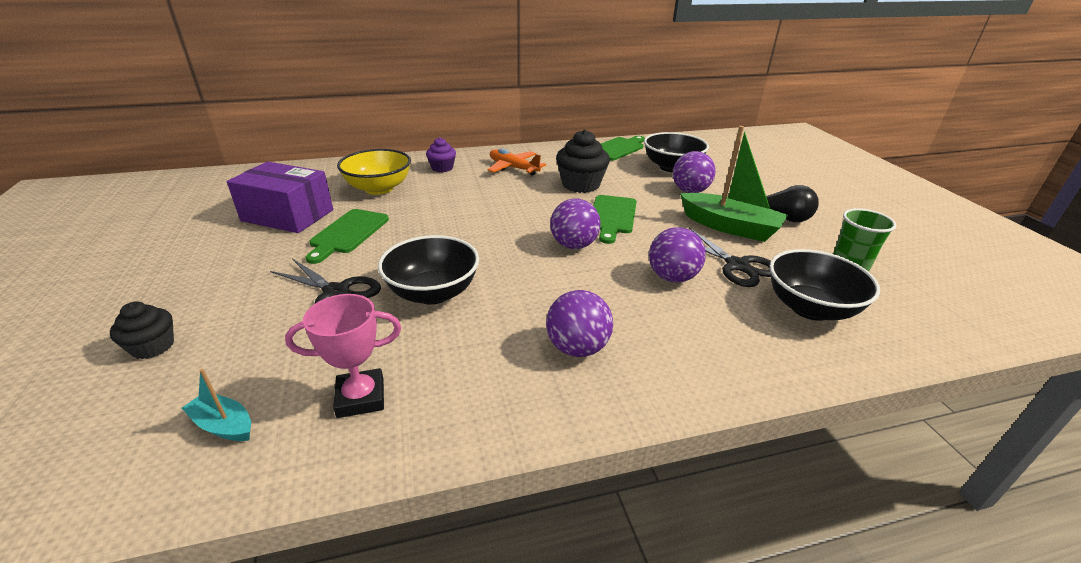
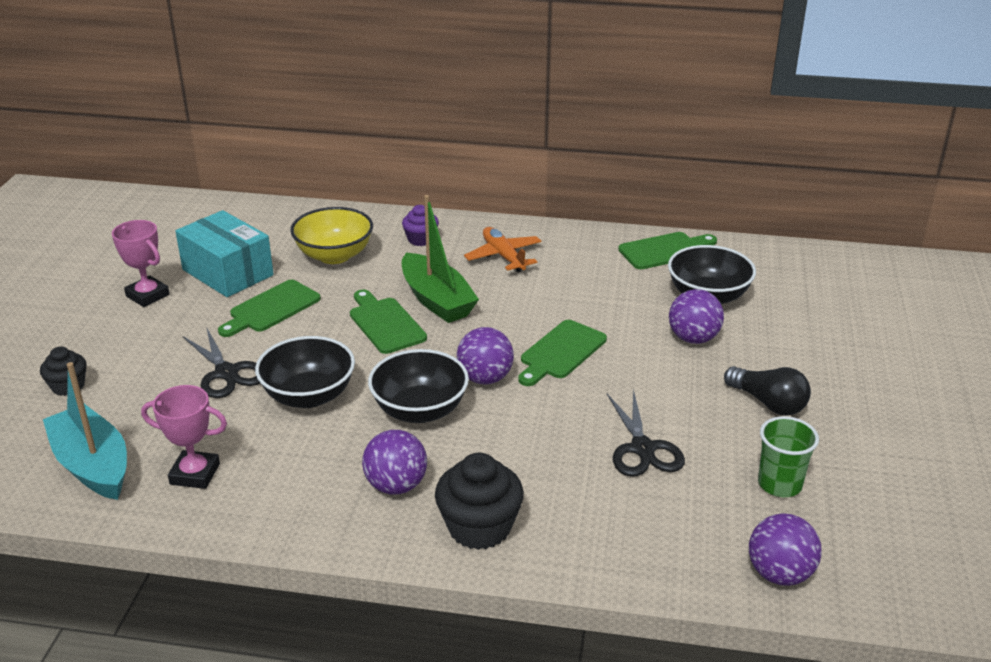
camera: 25 degrees right, 0 degrees up
(213, 246) = (147, 295): none -> pink trophy
(224, 425) = (93, 465): turquoise boat -> turquoise boat, size x2.07
(288, 215) = (228, 272): purple box -> turquoise box
(459, 225) = (385, 323): none -> green cutting board
(581, 185) = (564, 299): black cupcake -> black cupcake (479, 527)
(672, 277) = (555, 442): purple ball -> purple ball (779, 574)
(729, 227) = (688, 400): green boat -> green boat (436, 300)
(810, 308) = (669, 516): black bowl -> black bowl (420, 410)

